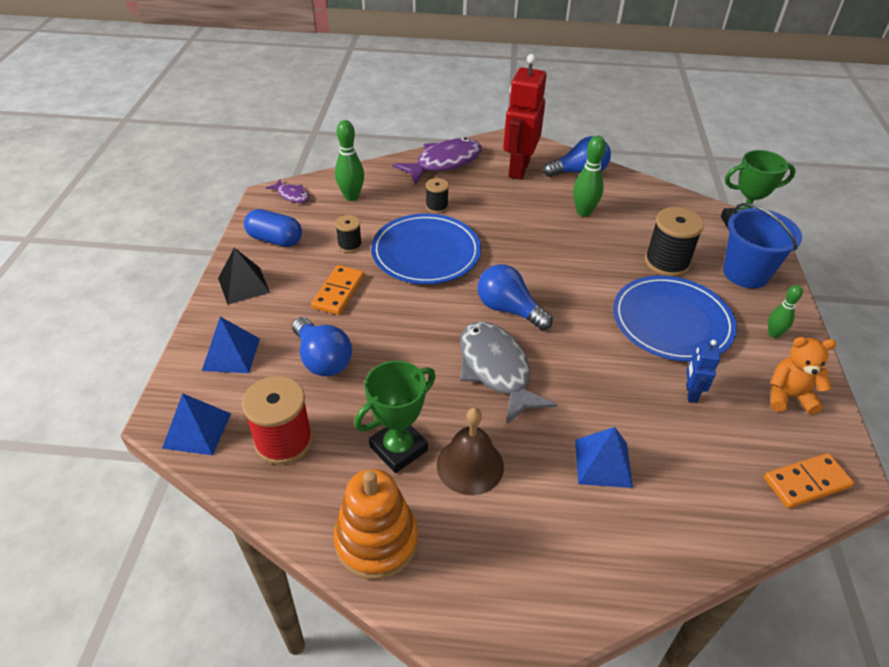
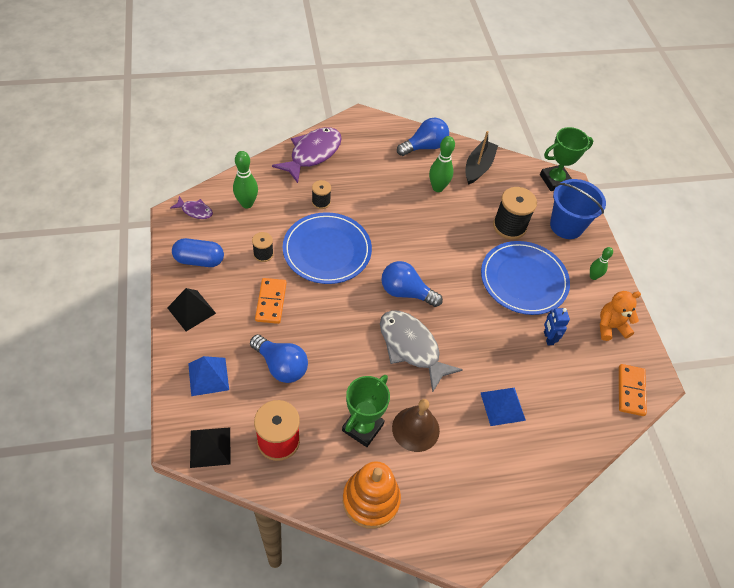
camera: 20 degrees left, 10 degrees up
(197, 430) = (210, 447): blue pyramid -> black pyramid
(518, 169) = (375, 151): red robot -> none
(641, 199) = (478, 167): none -> black boat
(806, 483) = (631, 391): orange domino -> orange domino turned 45 degrees counterclockwise

